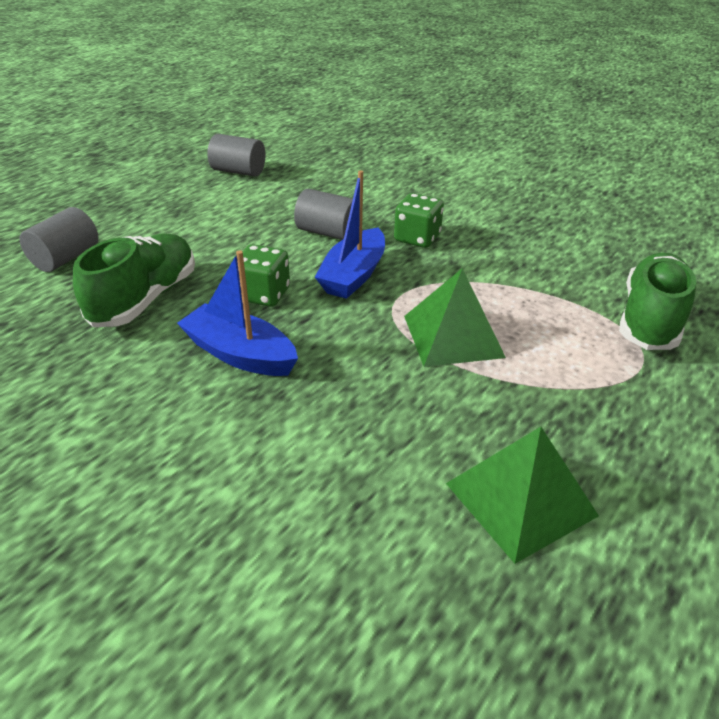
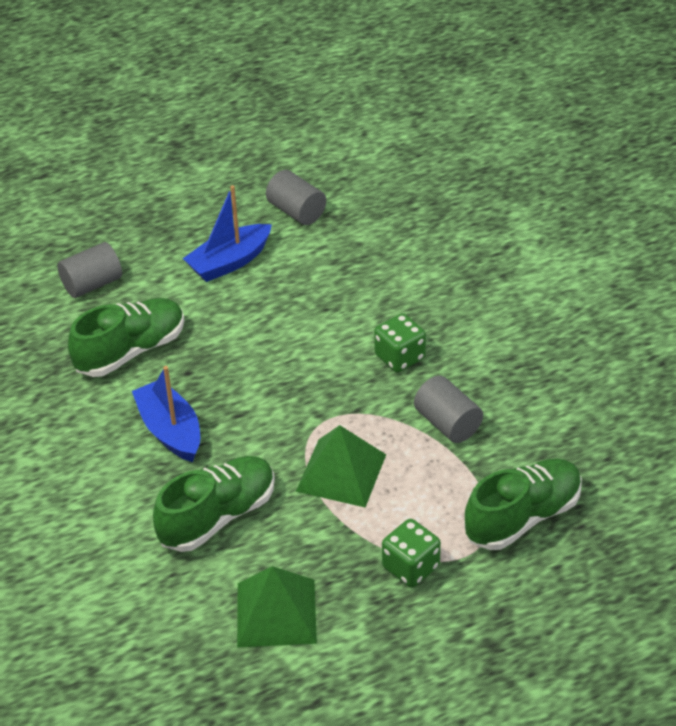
camera: 30 degrees right, 5 degrees up
(263, 294) = (223, 378): green dice -> green dice (410, 567)
(328, 233) = (324, 324): grey cylinder -> grey cylinder (447, 423)
(353, 275) = (310, 382): blue boat -> blue boat (229, 262)
(361, 419) = (218, 517): none -> green shoe

